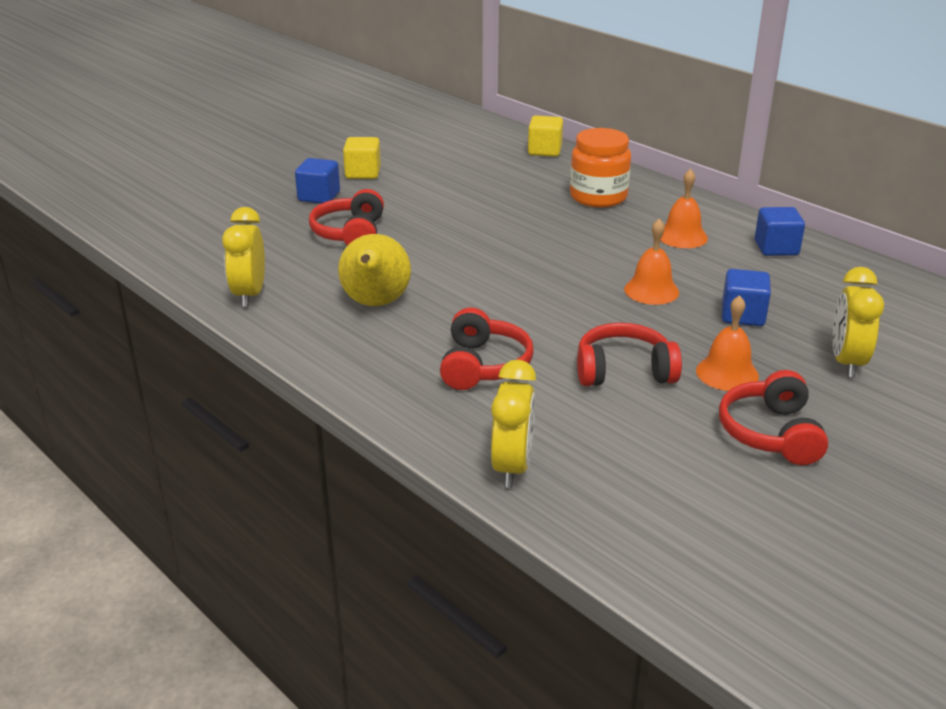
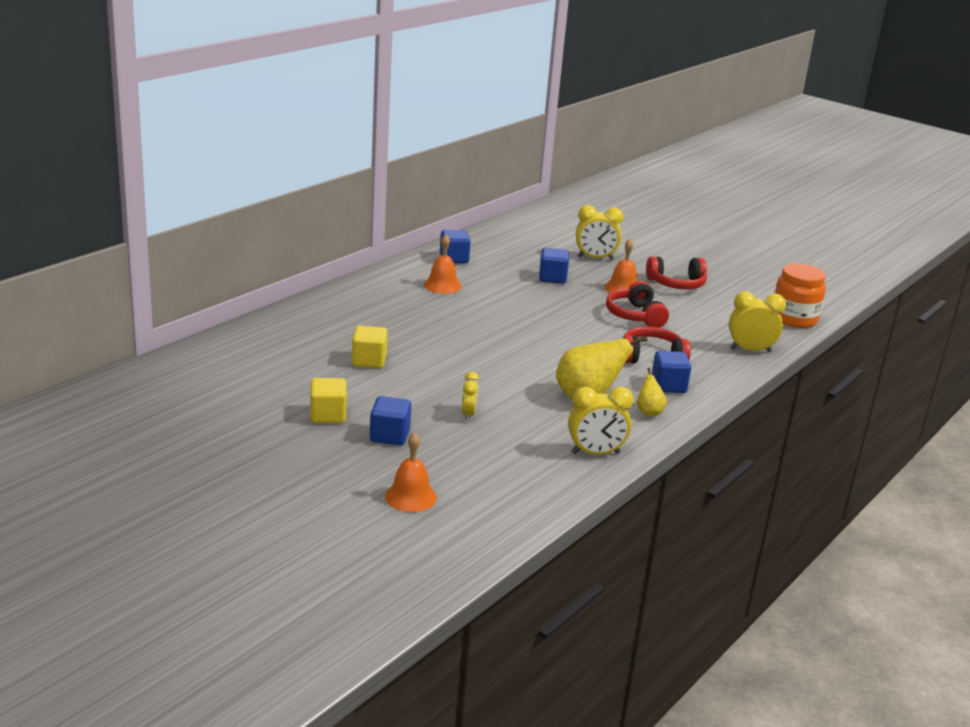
camera: 100 degrees left, 5 degrees down
(332, 341) = (649, 412): none -> yellow pear
(350, 233) = (468, 414): red headphones -> yellow clock
(398, 367) = (668, 386): none -> blue cube
(544, 151) = (269, 327): yellow cube -> yellow cube (369, 361)
(598, 197) = (374, 309): orange jar -> orange jar (794, 319)
(651, 290) = (529, 301): orange bell -> orange bell (410, 496)

